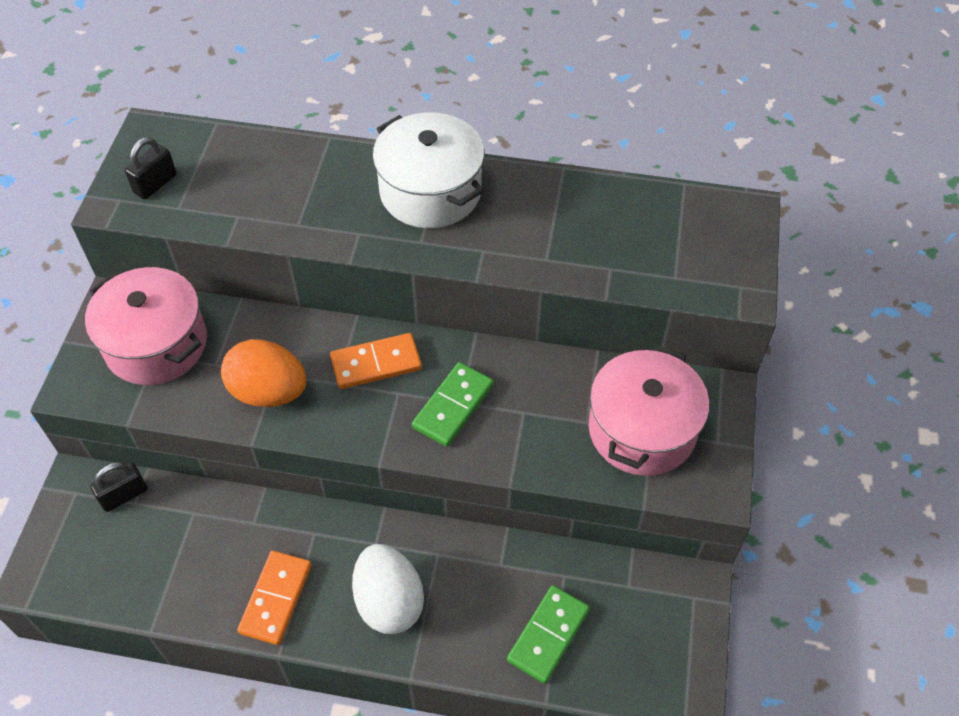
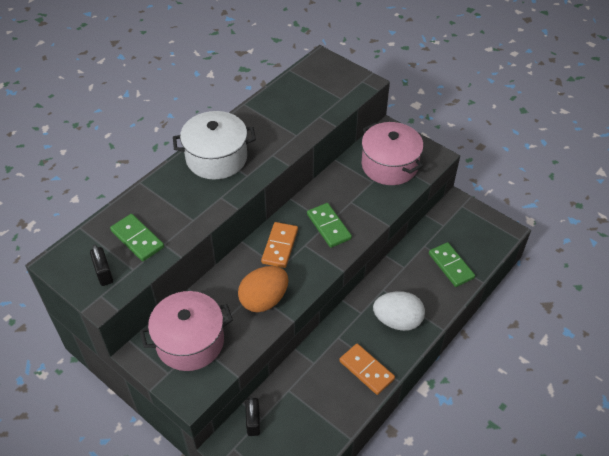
camera: 60 degrees left, 5 degrees down
(230, 186) = (137, 239): none -> green domino

